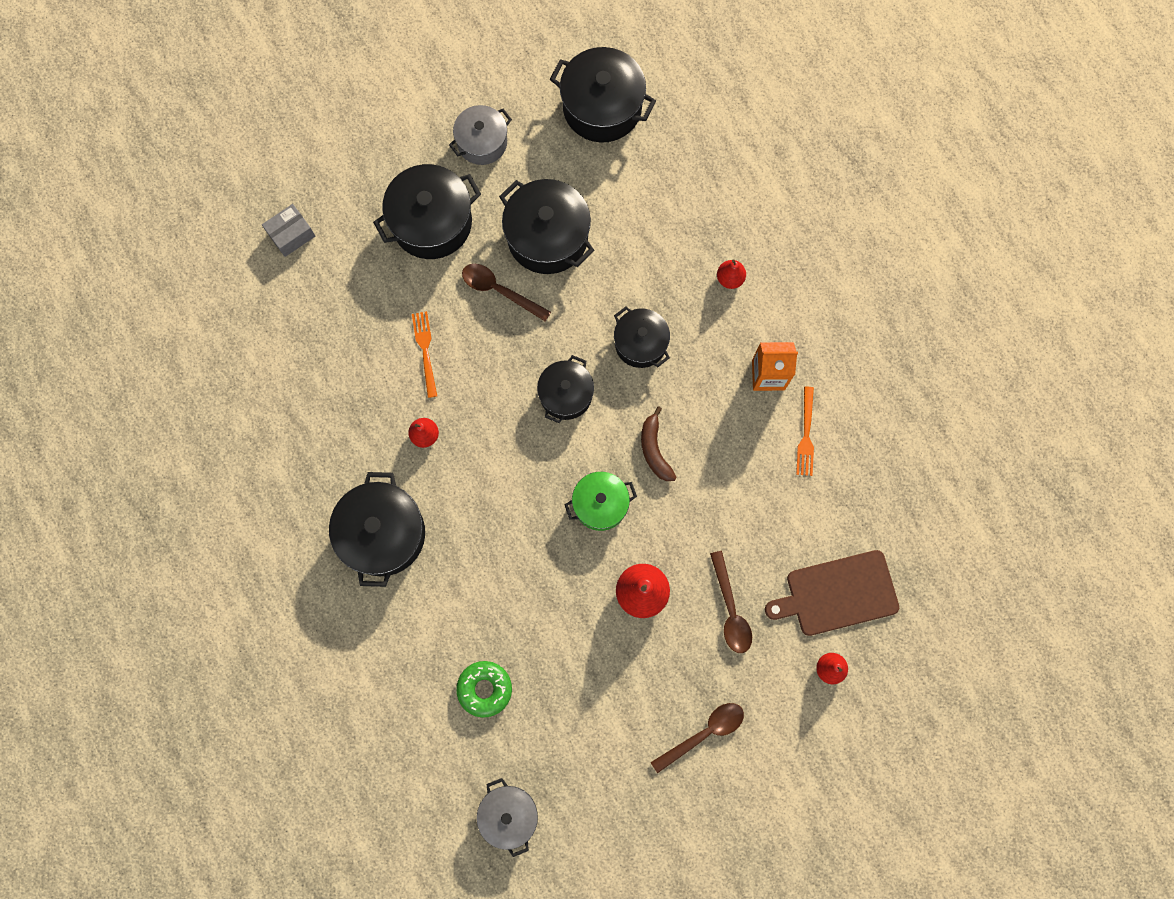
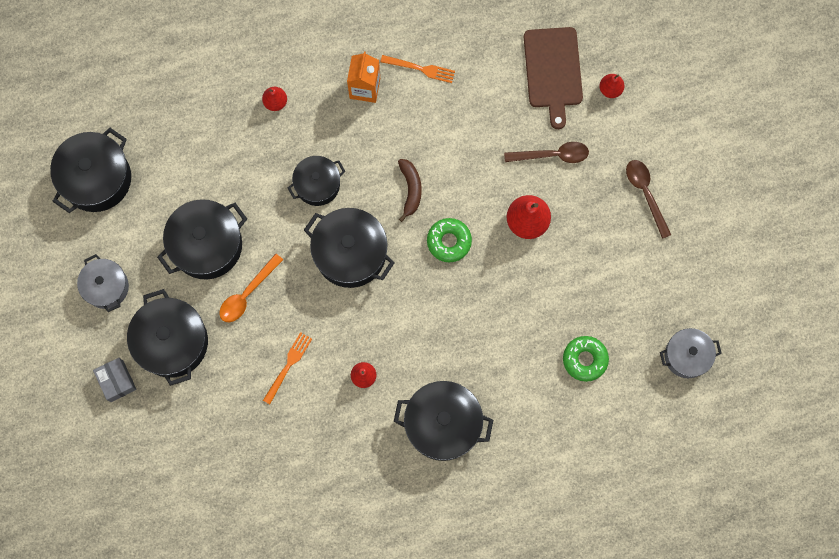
camera: 80 degrees left, 0 degrees up
(291, 234) = (157, 468): grey box -> grey box (117, 381)
(425, 350) = (288, 365): orange fork -> orange fork turned 120 degrees clockwise
(499, 291) = (247, 293): brown spoon -> orange spoon
(566, 395) = (350, 253): black pot -> black pot, size x1.58
(600, 504) = (449, 241): green pot -> green donut
(654, 449) = (410, 190): brown banana -> brown banana turned 90 degrees counterclockwise

